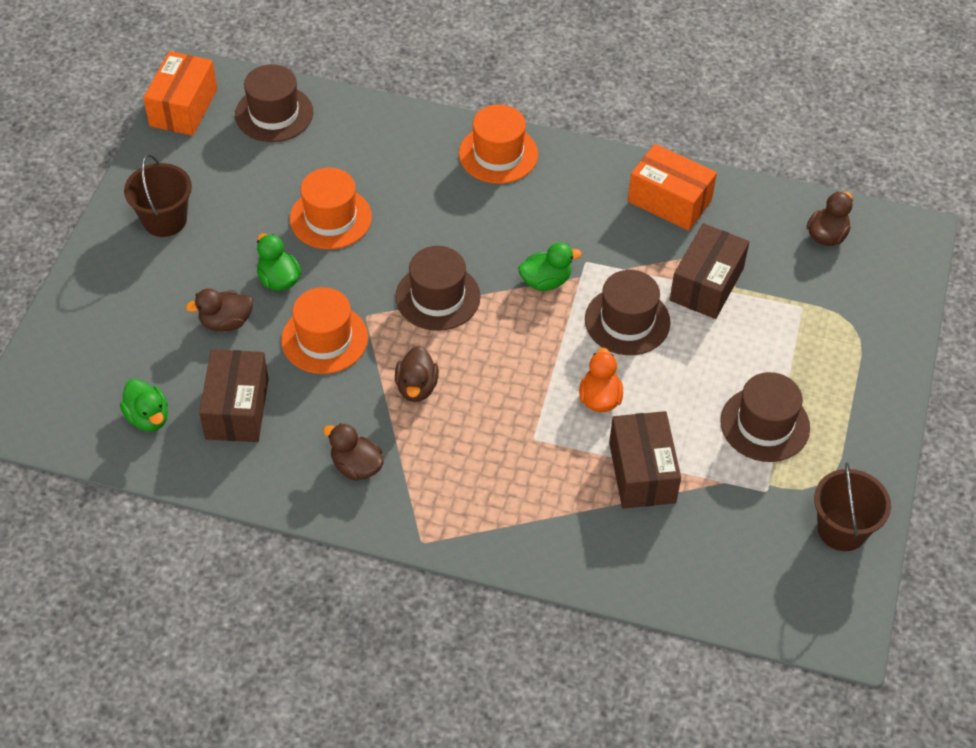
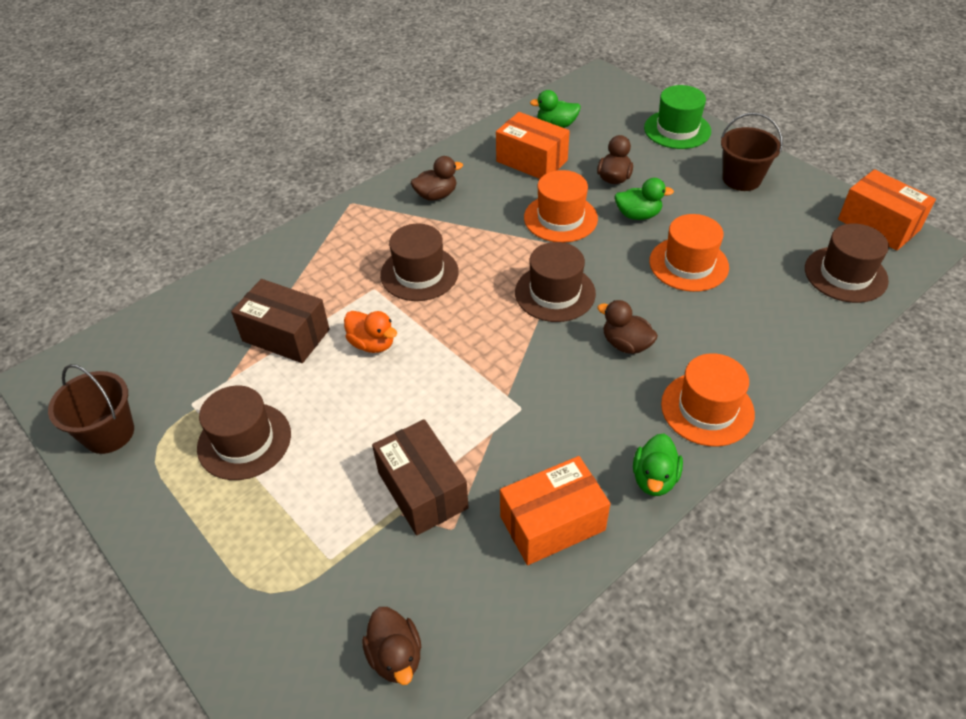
camera: 125 degrees right, 5 degrees down
(95, 301) = (677, 129): none -> green hat
(237, 409) = (531, 161): brown box -> orange box
(416, 387) = (476, 247): brown duck -> brown duck (626, 344)
(546, 281) = (520, 368): green duck -> green duck (654, 478)
(627, 321) = (431, 403): brown hat -> brown hat (419, 273)

